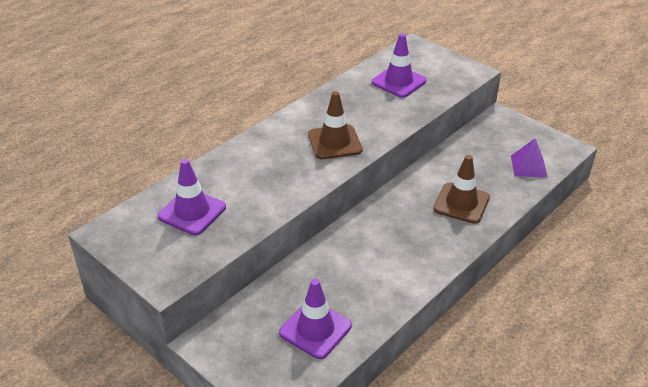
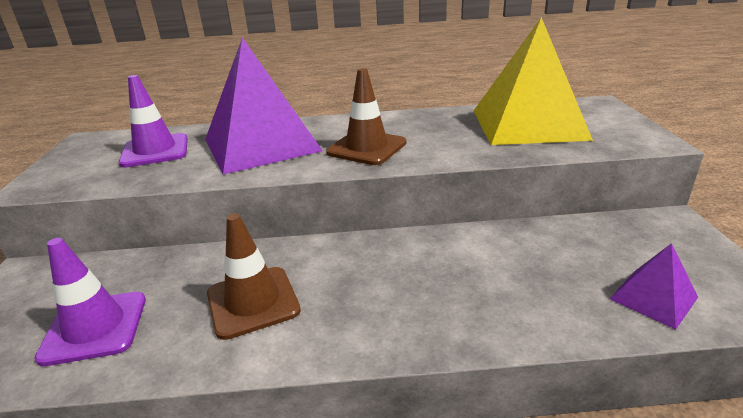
camera: 45 degrees right, 10 degrees down
(261, 171) = (261, 144): none -> purple pyramid
(398, 82) = (528, 124): purple traffic cone -> yellow pyramid
(461, 203) = (473, 292): brown traffic cone -> brown traffic cone (253, 302)

